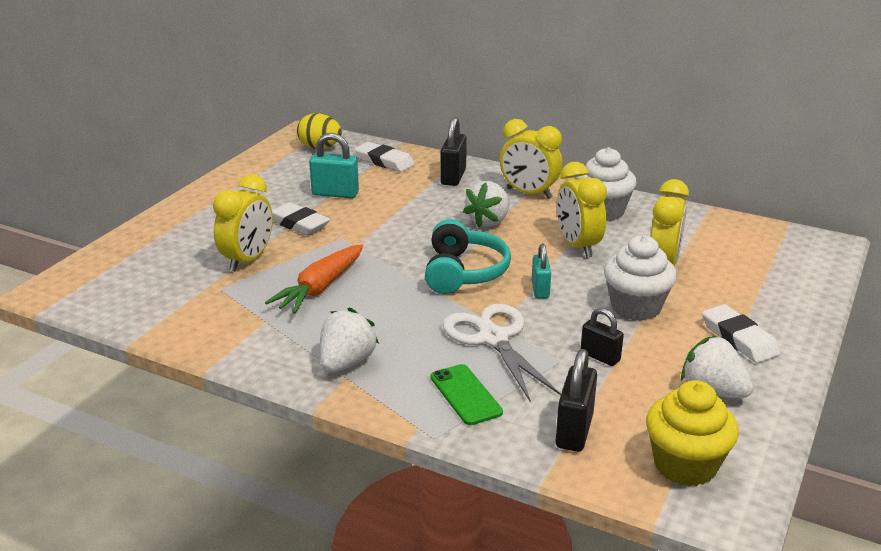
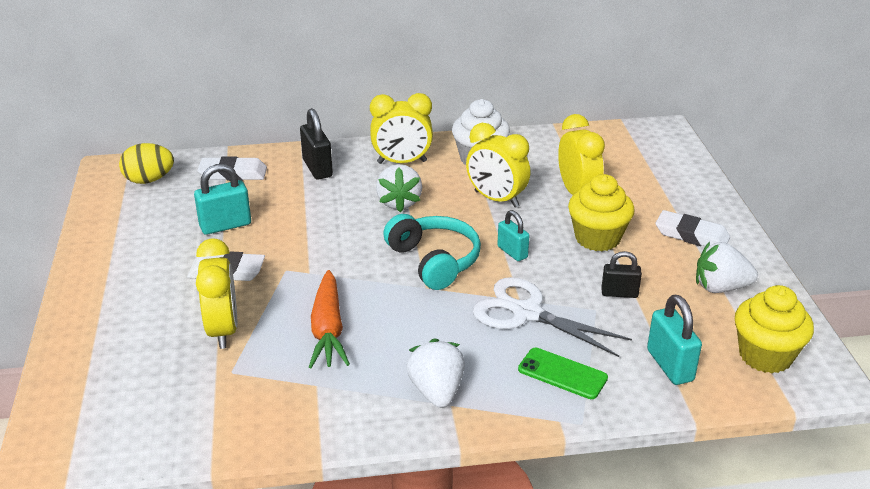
camera: 35 degrees left, 5 degrees up
(574, 431) = (670, 365): black padlock -> turquoise padlock
(636, 307) = (597, 238): white cupcake -> yellow cupcake

